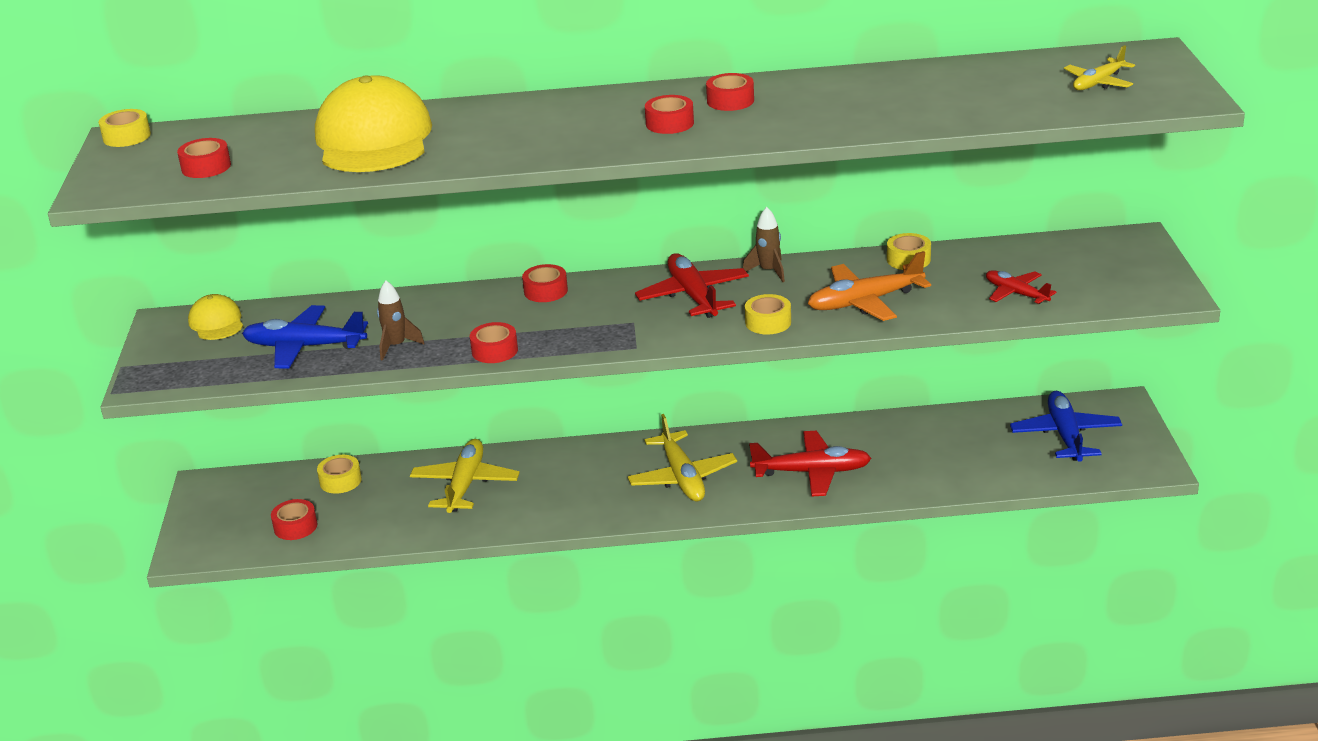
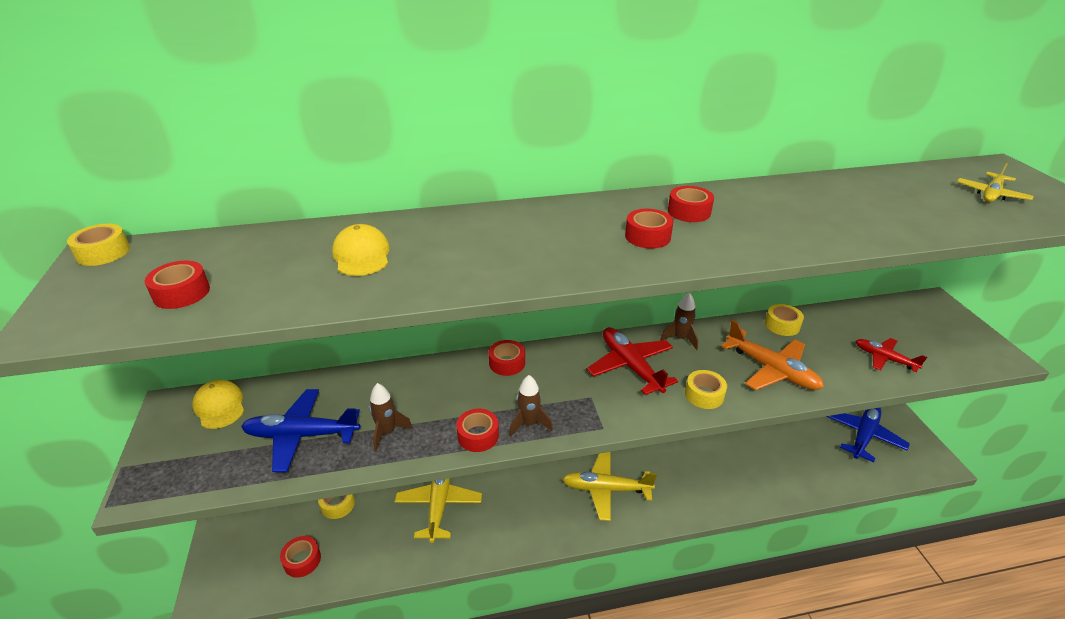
camera: 10 degrees left, 5 degrees up
(373, 139) = (361, 255): yellow cap -> yellow cap, size x0.48
(554, 343) = (529, 424): none -> brown rocket
(682, 477) = (606, 489): yellow plane -> yellow plane turned 120 degrees clockwise
(812, 472) = (700, 479): red plane -> none
(865, 302) = (772, 370): orange plane -> orange plane turned 105 degrees counterclockwise
(1065, 435) = (863, 436): blue plane -> blue plane turned 45 degrees clockwise

